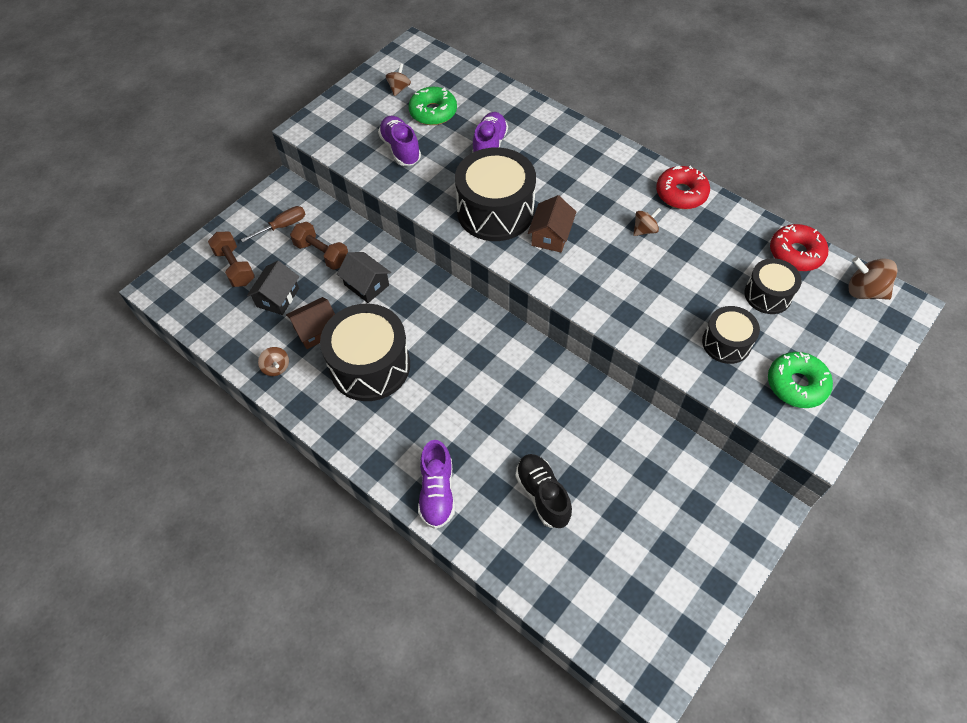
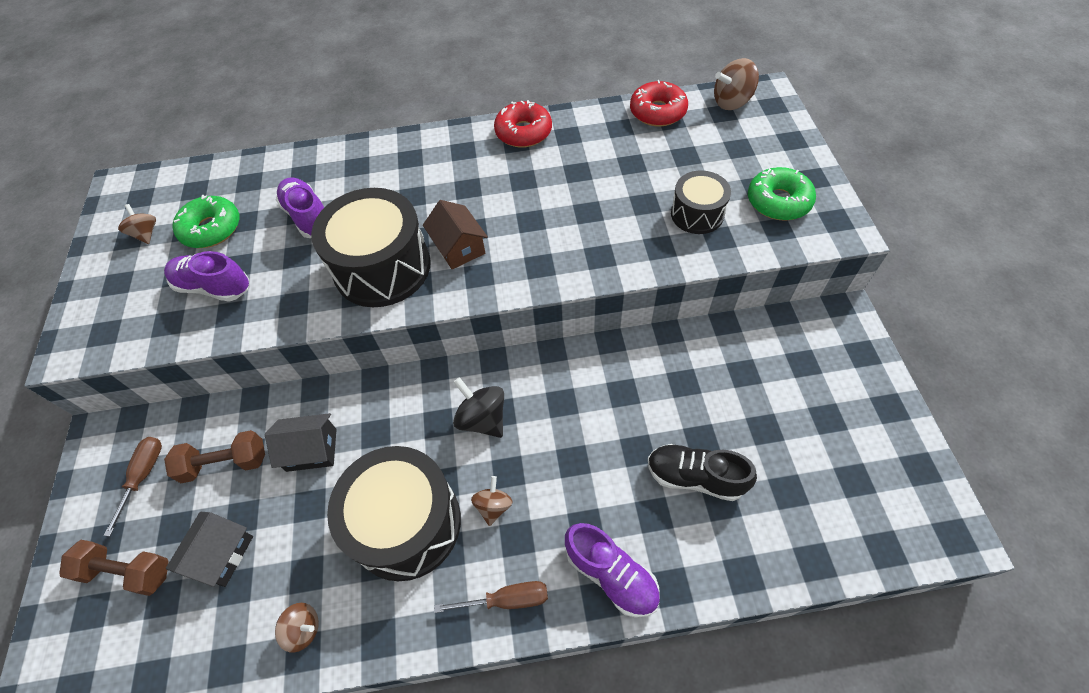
camera: 45 degrees left, 0 degrees up
(277, 297) = (221, 554): black house -> black house turned 45 degrees clockwise
(316, 330) = (307, 545): brown house -> none
(374, 449) = (506, 600): none -> brown screwdriver
(466, 351) = (482, 419): none -> black spinning top
(644, 230) = (530, 181): brown spinning top -> brown spinning top (493, 506)
(768, 295) = (678, 155): black drum -> none

